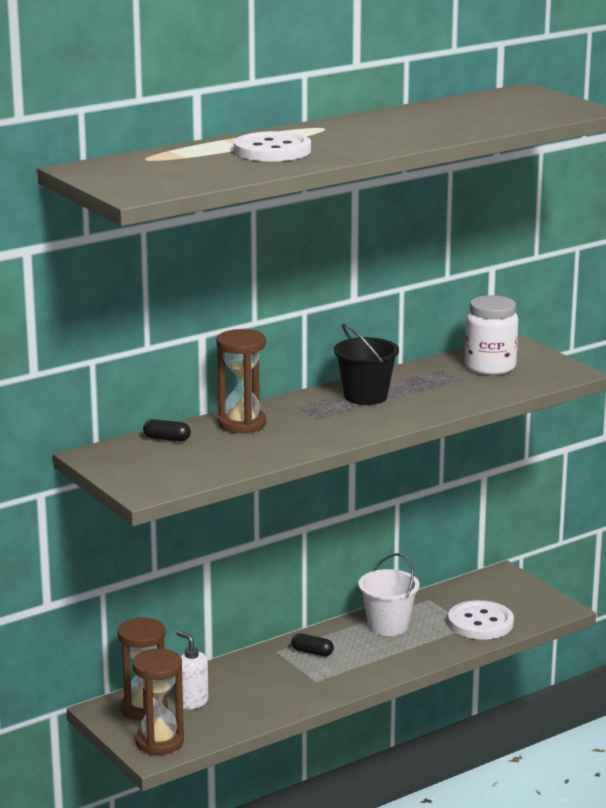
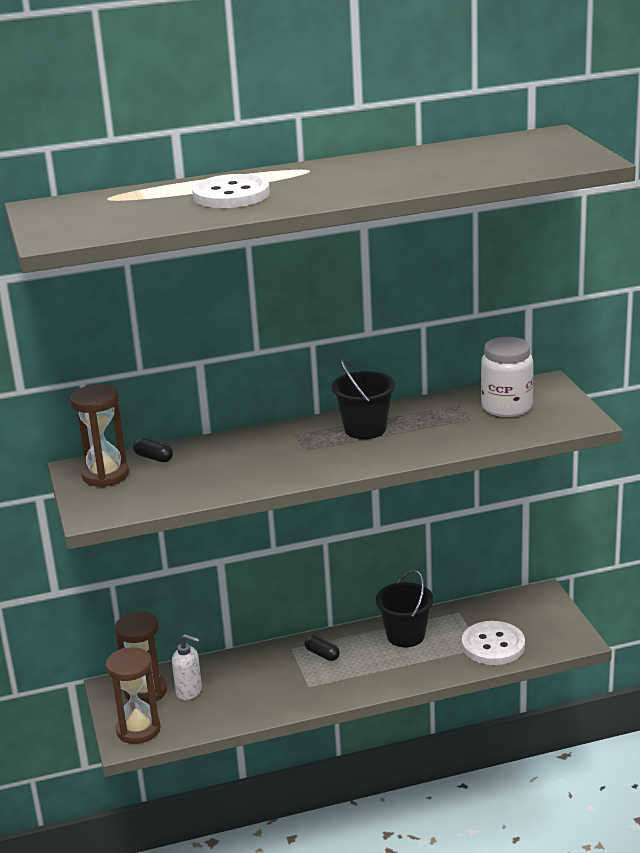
camera: 20 degrees right, 5 degrees up
(192, 702) = (189, 691): white soap dispenser -> white soap dispenser turned 135 degrees clockwise
(242, 424) = (231, 449): brown hourglass -> brown hourglass (105, 475)
(388, 626) = (405, 636): white bucket -> black bucket

